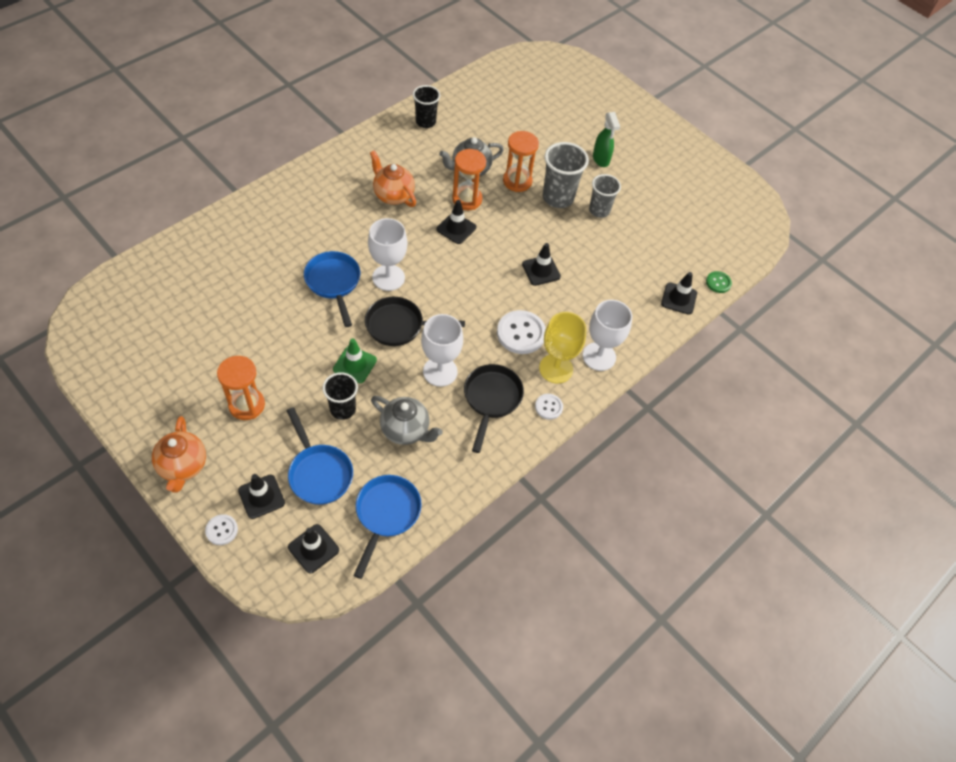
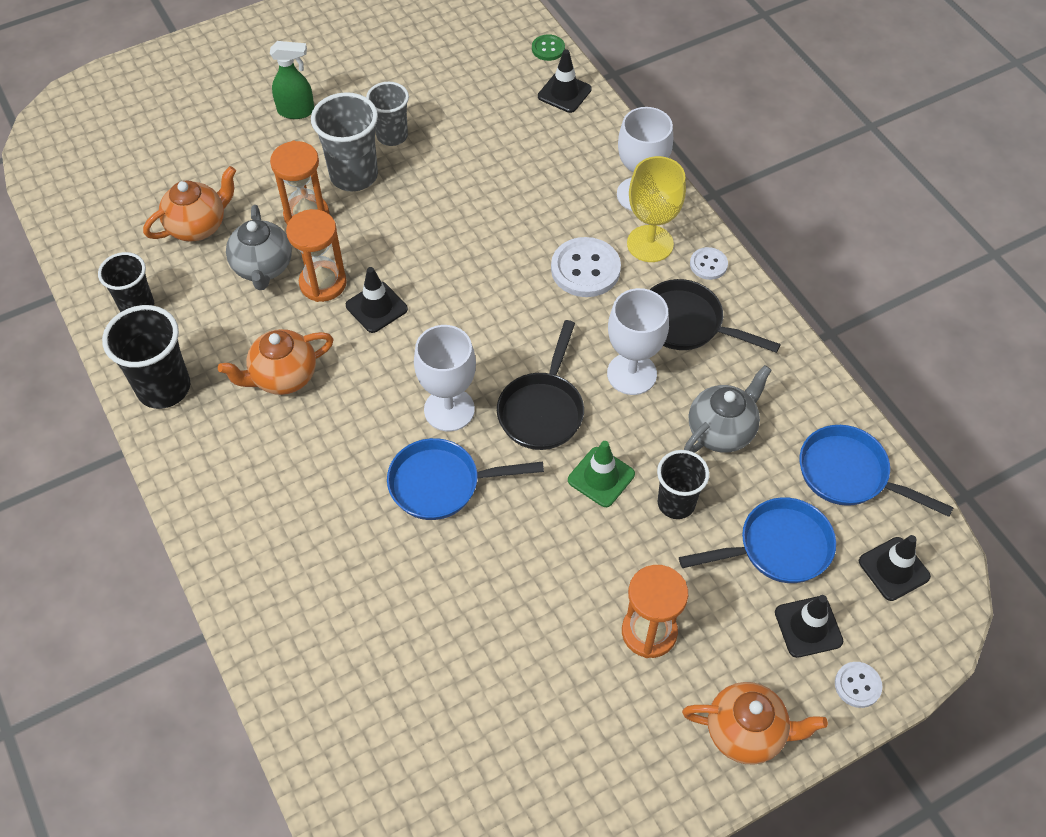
camera: 70 degrees left, 0 degrees up
(373, 145) = (164, 388): none -> black cup
(492, 134) = (198, 226): none -> orange teapot
(541, 270) = (482, 224): black traffic cone -> none

